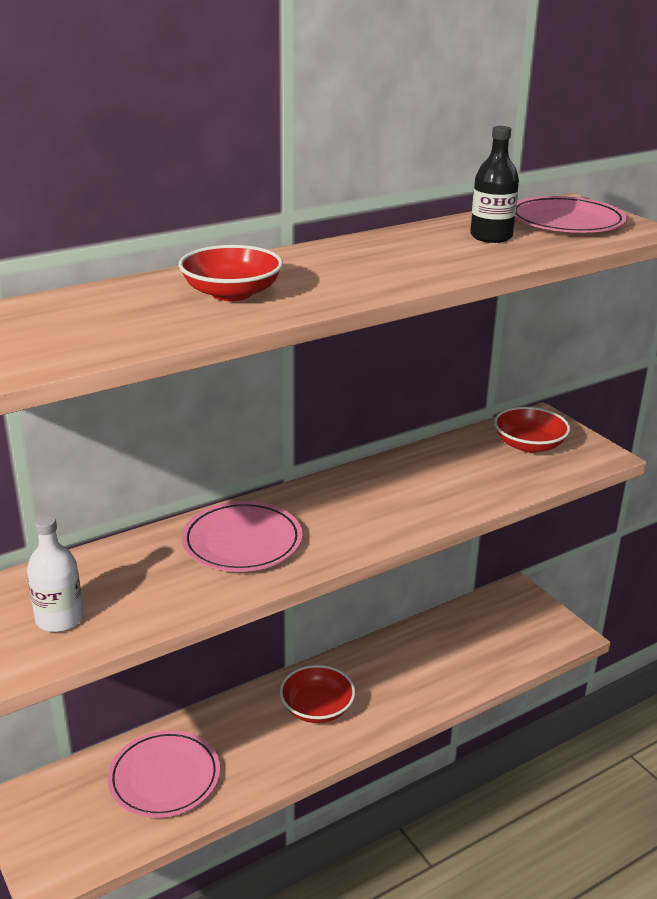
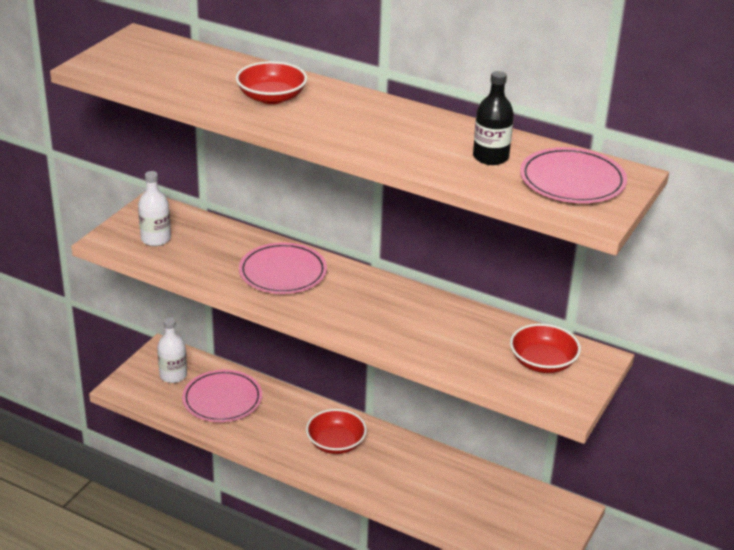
camera: 60 degrees right, 5 degrees up
(75, 809) = (173, 375): none -> white bottle

